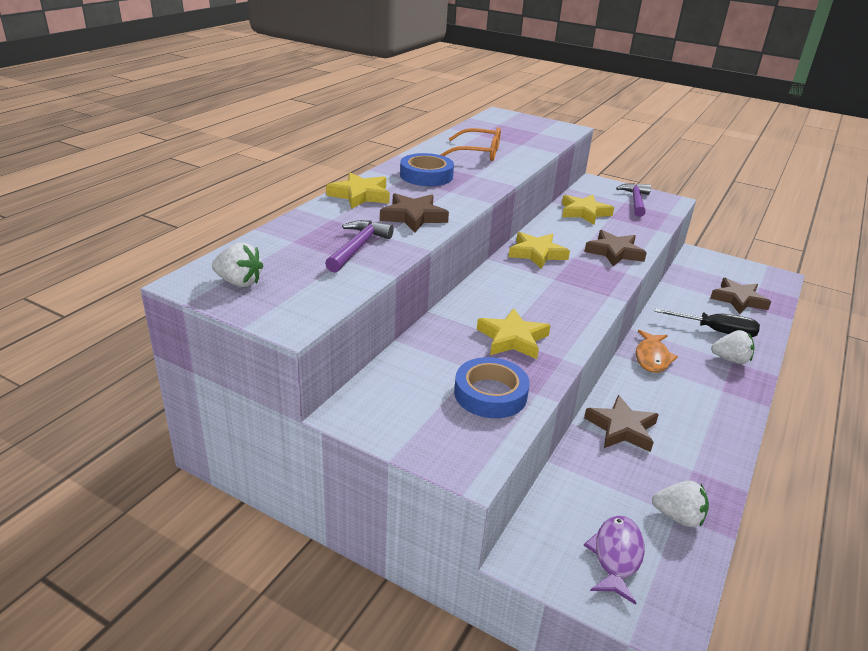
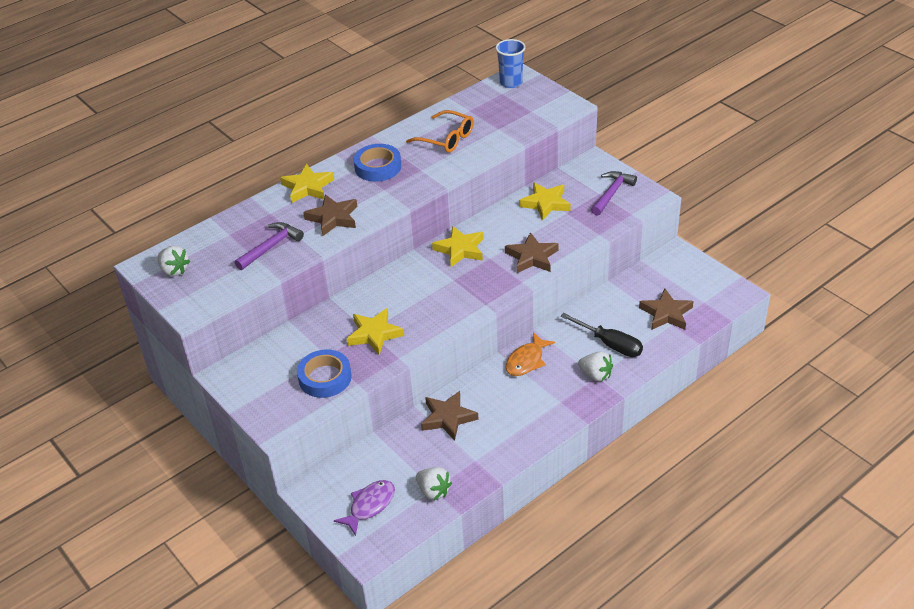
camera: 25 degrees right, 10 degrees up
(500, 117) = (511, 83): none -> blue cup

